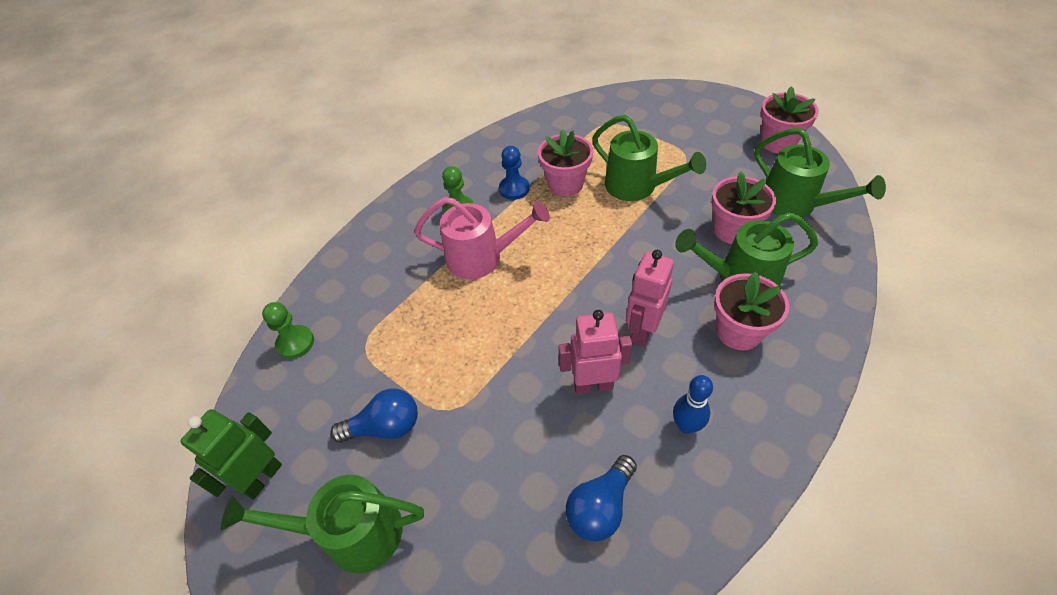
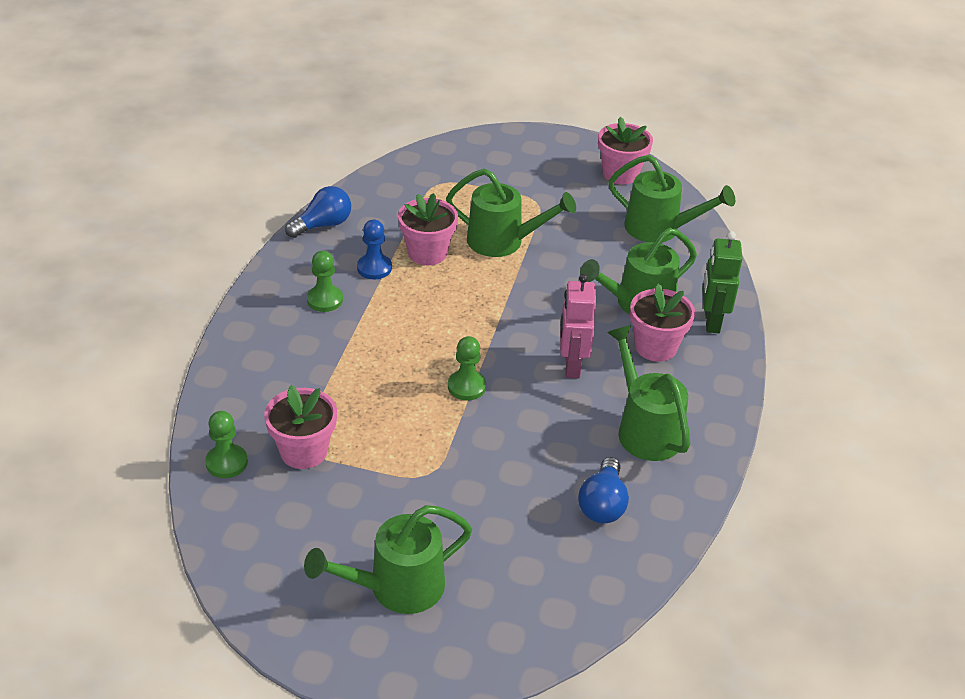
camera: 30 degrees left, 10 degrees down
(262, 478) = (277, 577): green robot -> green robot (711, 322)
(385, 427) = (373, 504): blue light bulb -> blue light bulb (323, 225)
(483, 257) = (380, 340): pink watering can -> none
(532, 325) = (466, 386): none -> green pawn
(593, 385) = (550, 420): pink robot -> none
(686, 426) = (644, 428): blue bowling pin -> green watering can
(733, 230) = (613, 263): pink flower pot -> pink flower pot (303, 451)

